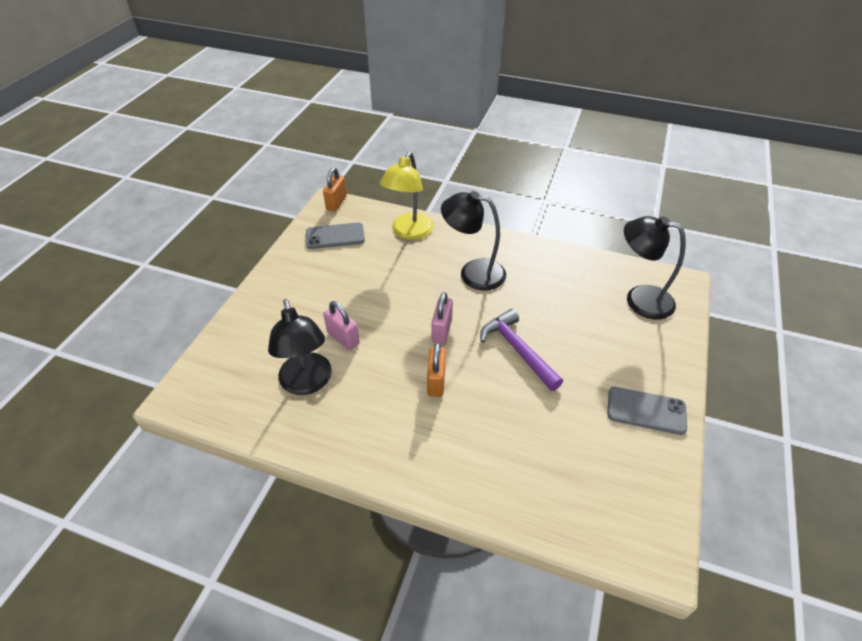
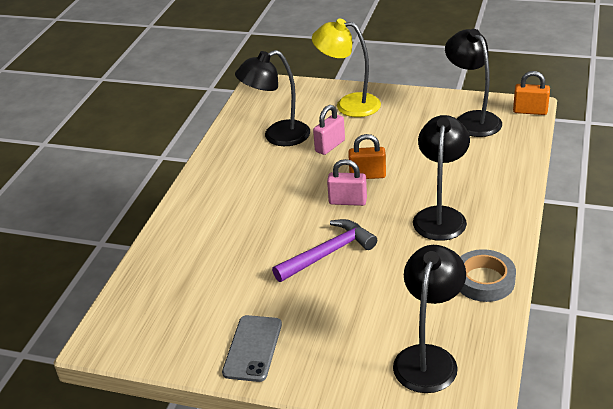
camera: 90 degrees right, 10 degrees down
(335, 236) = (472, 119): grey phone -> black lamp
(409, 232) = (496, 165): yellow lamp -> yellow lamp (349, 104)
(436, 381) = (283, 203): orange padlock -> orange padlock (367, 175)
(554, 260) = (484, 280): none -> grey tape

